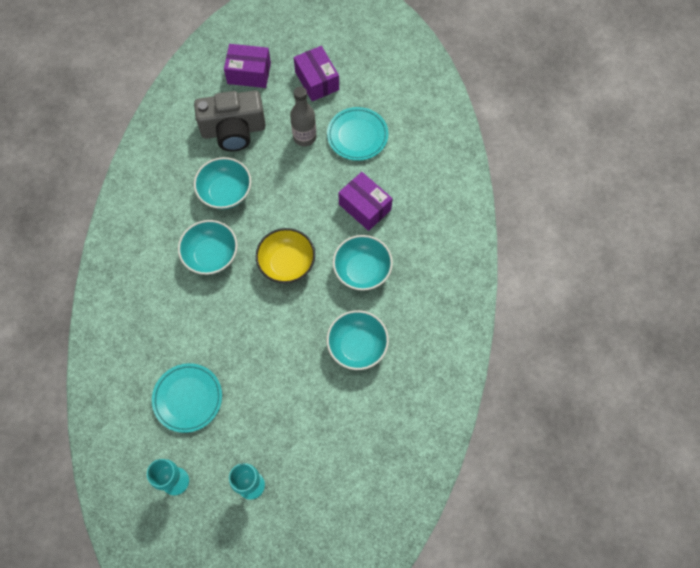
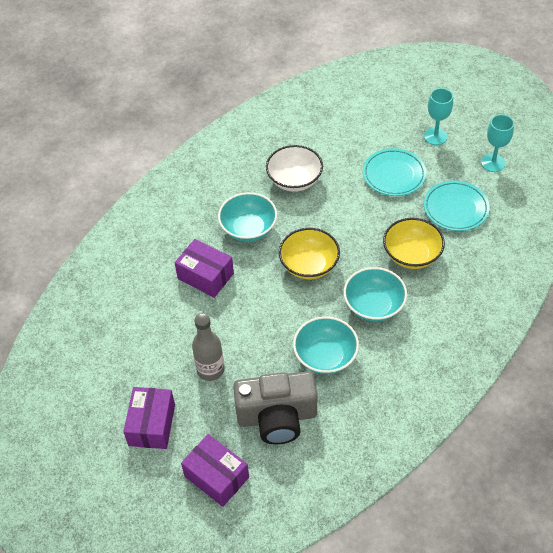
camera: 145 degrees left, 15 degrees down
(204, 322) = (411, 255): none -> yellow bowl
(233, 130) = (277, 417): grey camera -> grey camera turned 150 degrees clockwise
(357, 136) = (159, 343): turquoise plate -> turquoise plate (394, 175)
(357, 346) = (294, 180): turquoise bowl -> white bowl
(364, 207) = (205, 276): purple box -> purple box turned 45 degrees counterclockwise

